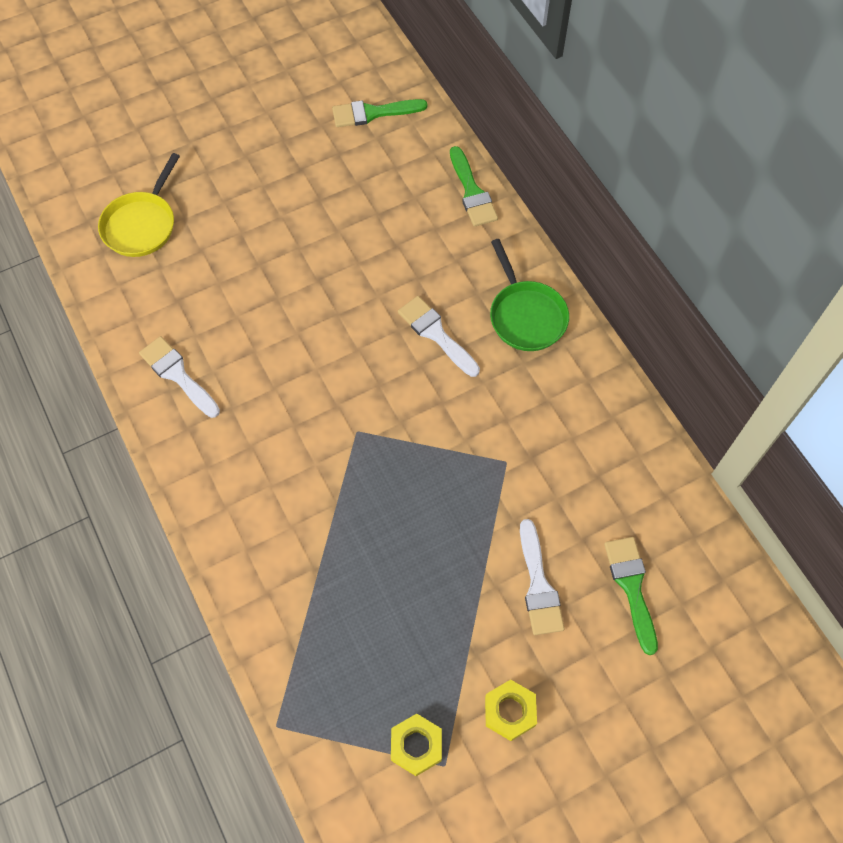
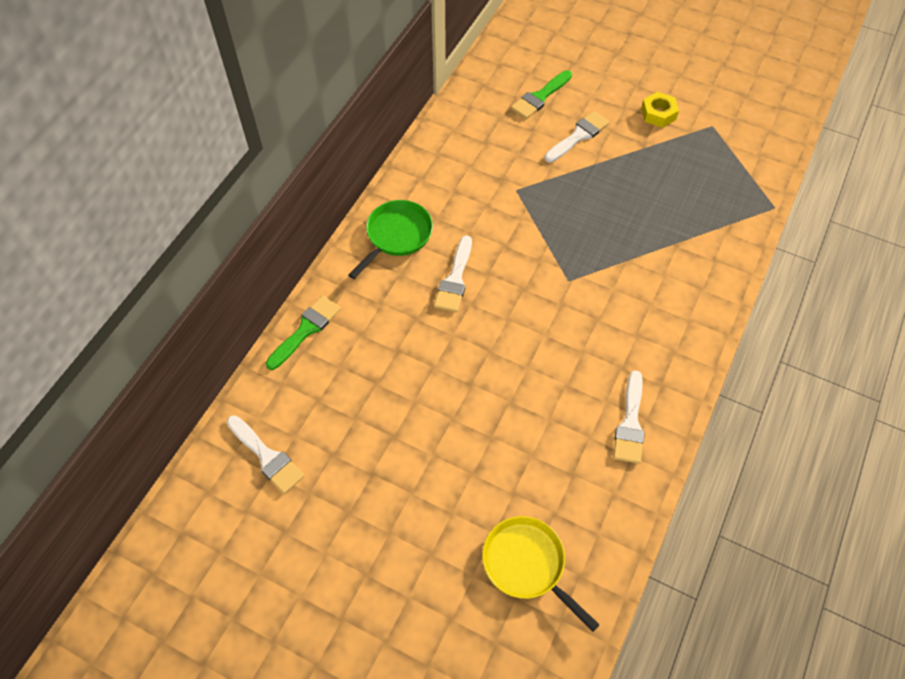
camera: 125 degrees left, 5 degrees down
(142, 224) = (527, 565): yellow pan -> yellow pan turned 120 degrees counterclockwise
(373, 113) = (267, 457): green brush -> white brush
(416, 746) = (716, 142): yellow nut -> none

